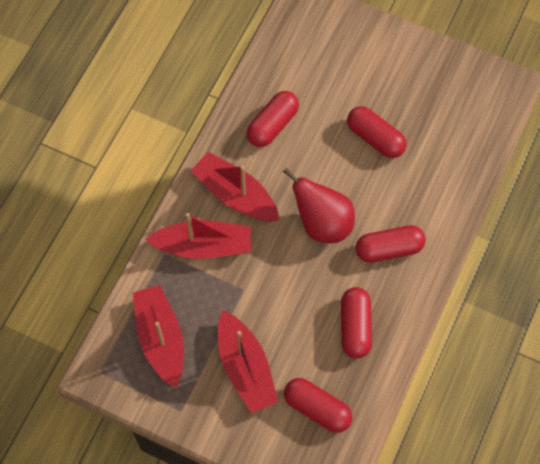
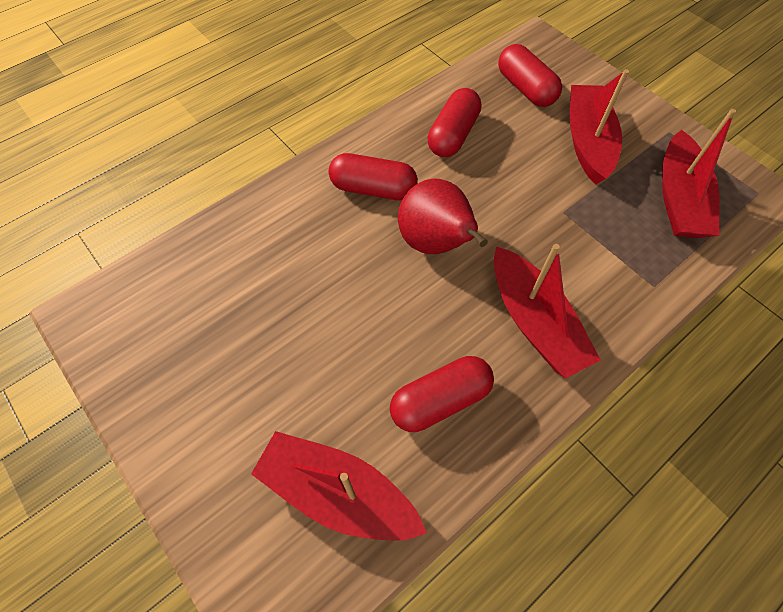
camera: 155 degrees left, 5 degrees down
(203, 246) = (599, 275): red boat -> red boat (337, 492)
(375, 138) = (308, 318): red capsule -> none

